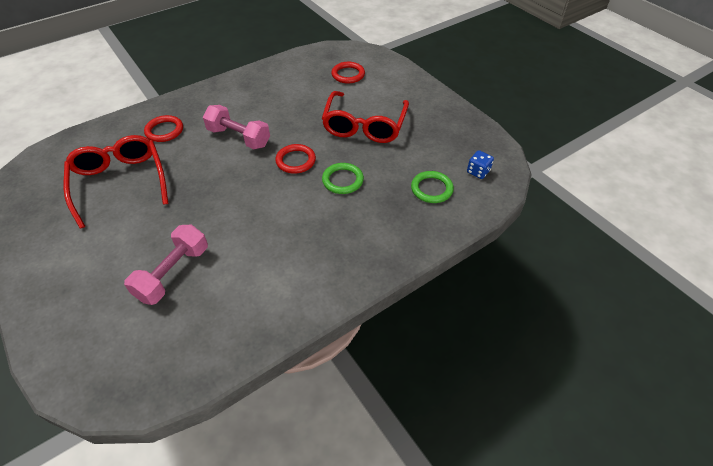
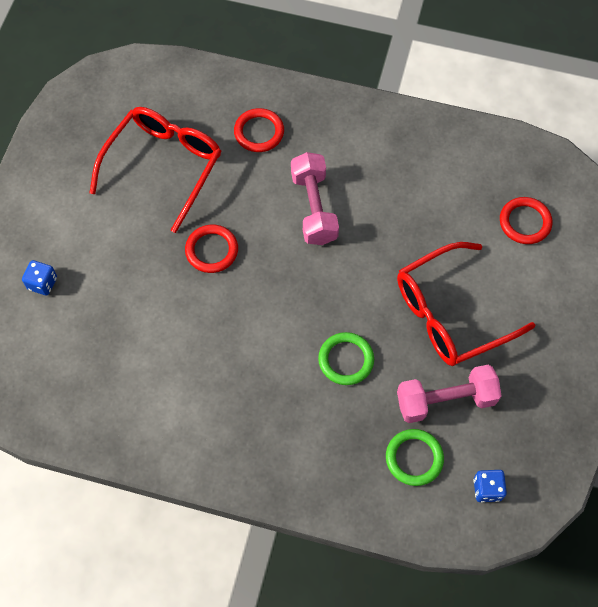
camera: 50 degrees right, 15 degrees up
(99, 299) = (42, 283): none -> blue dice
(173, 273) = (111, 313): pink dumbbell -> pink dumbbell (445, 400)
(295, 161) = (332, 291): red ring -> red ring (211, 250)

